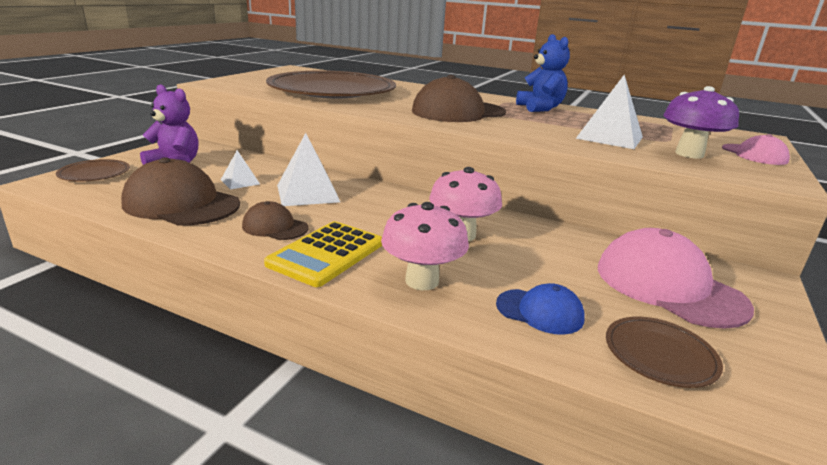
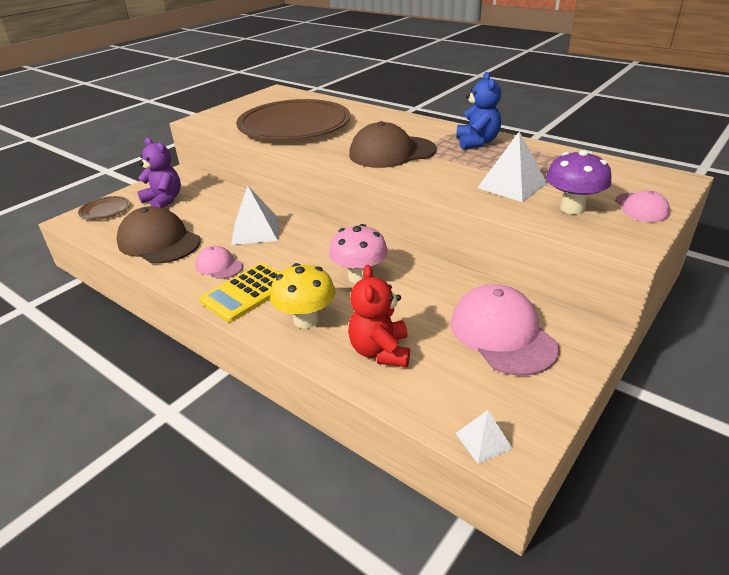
camera: 15 degrees right, 10 degrees up
(240, 182) = (207, 218): white pyramid -> white pyramid (483, 440)
(275, 227) = (219, 266): brown cap -> pink cap
(422, 281) = (306, 320): pink mushroom -> yellow mushroom
(540, 311) = (380, 351): blue cap -> red teddy bear
(660, 354) = (449, 393): brown plate -> none

